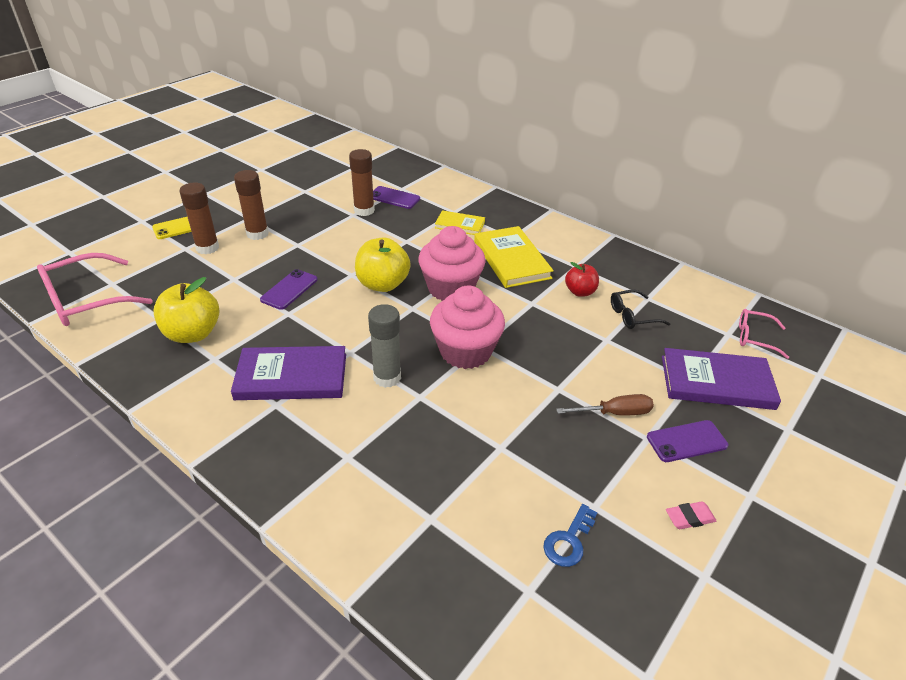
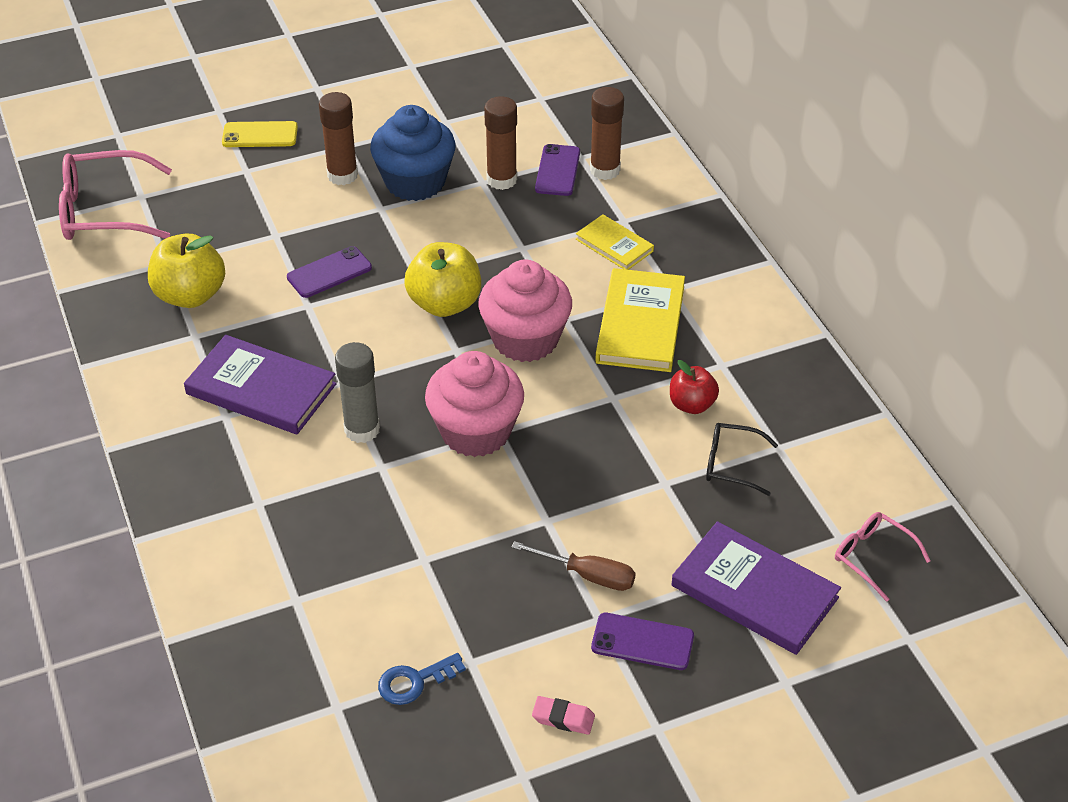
camera: 30 degrees right, 5 degrees up
(207, 248) = (271, 178): brown glue stick -> brown glue stick (605, 170)
(309, 225) = (415, 182): none -> blue cupcake
(394, 198) = (558, 170): purple phone -> purple phone turned 45 degrees clockwise

